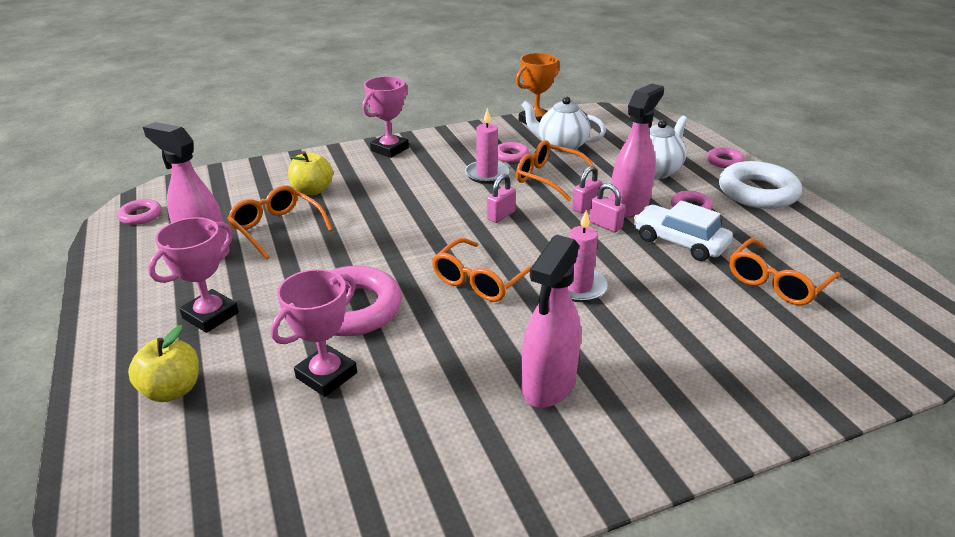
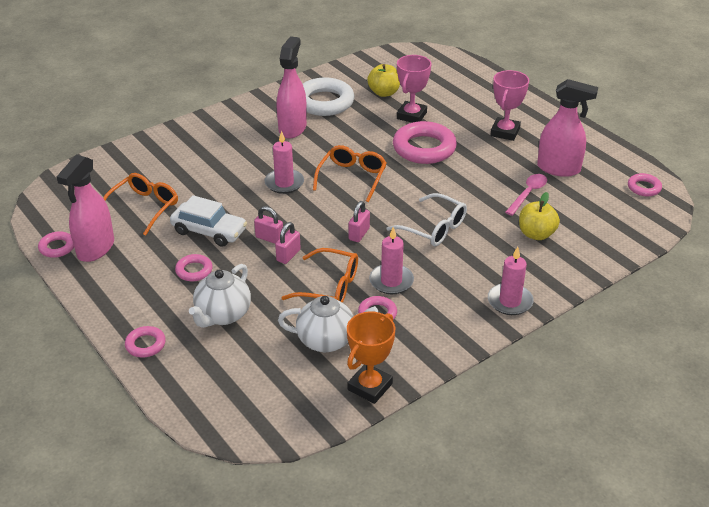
camera: 165 degrees right, 5 degrees up
(172, 390) = (483, 99): yellow apple -> yellow apple (384, 93)
(276, 228) = (528, 194): orange glasses -> pink spoon
(389, 149) = (510, 301): pink trophy -> pink candle
(414, 209) = (434, 228): none -> white glasses
(629, 207) = (250, 262): pink spray bottle -> pink spray bottle (95, 249)
(757, 192) = (125, 301): white ring -> white ring (324, 102)
(869, 250) = (57, 247): none -> pink ring

